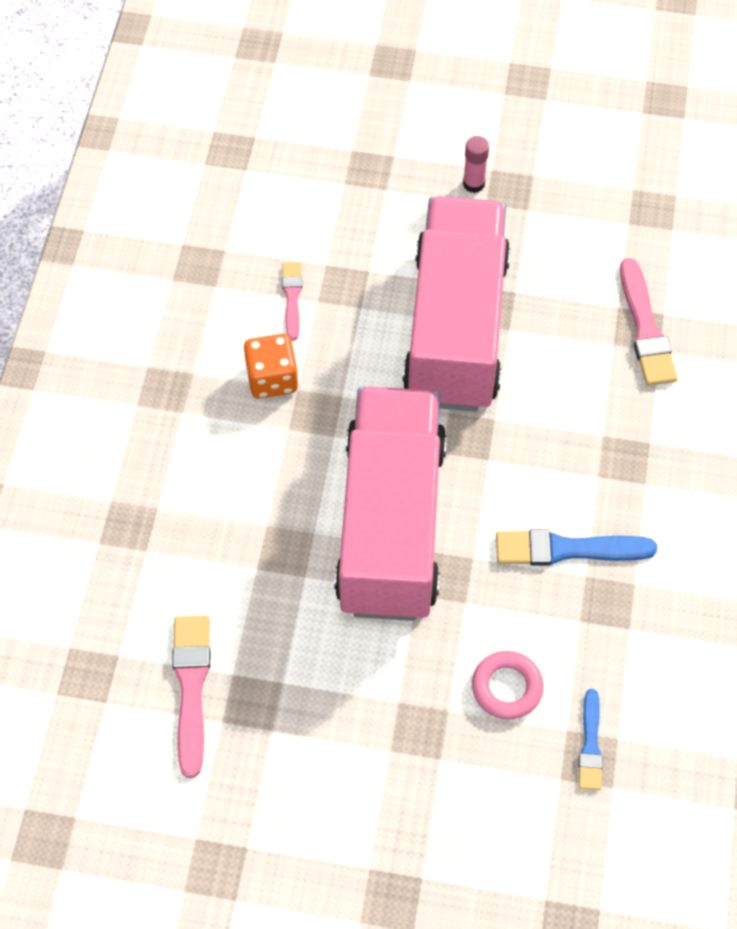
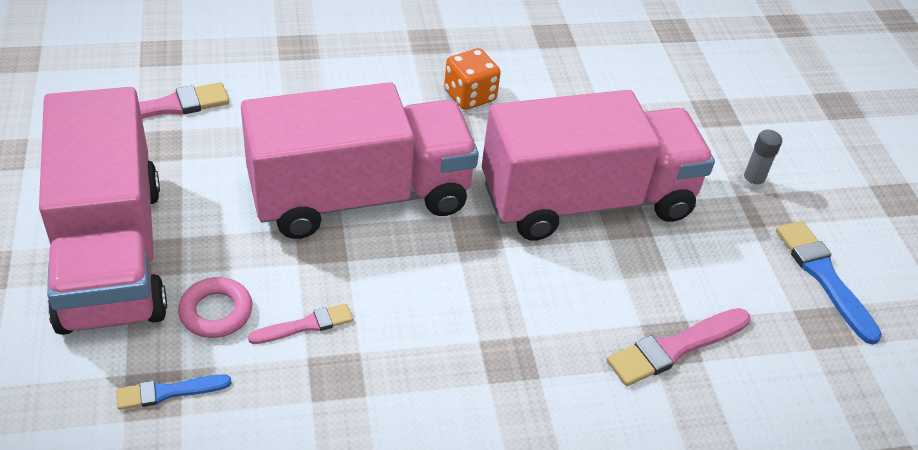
camera: 65 degrees right, 15 degrees down
(292, 297) = (555, 91): pink brush -> pink brush (305, 325)
(403, 772) = (111, 253): none -> pink truck
(473, 184) = (752, 182): pink glue stick -> grey glue stick
(567, 549) = (384, 330): blue brush -> blue brush (824, 277)

